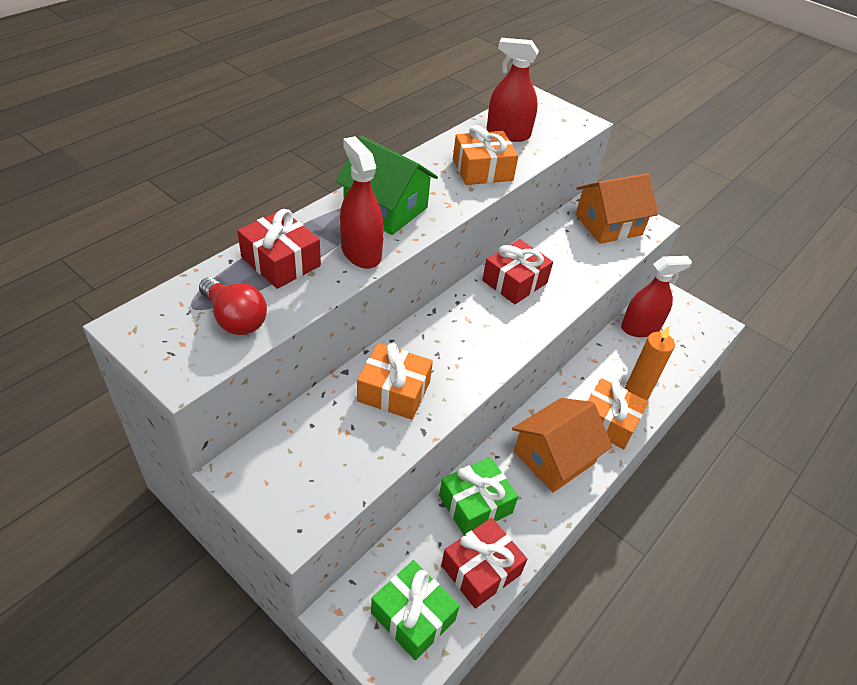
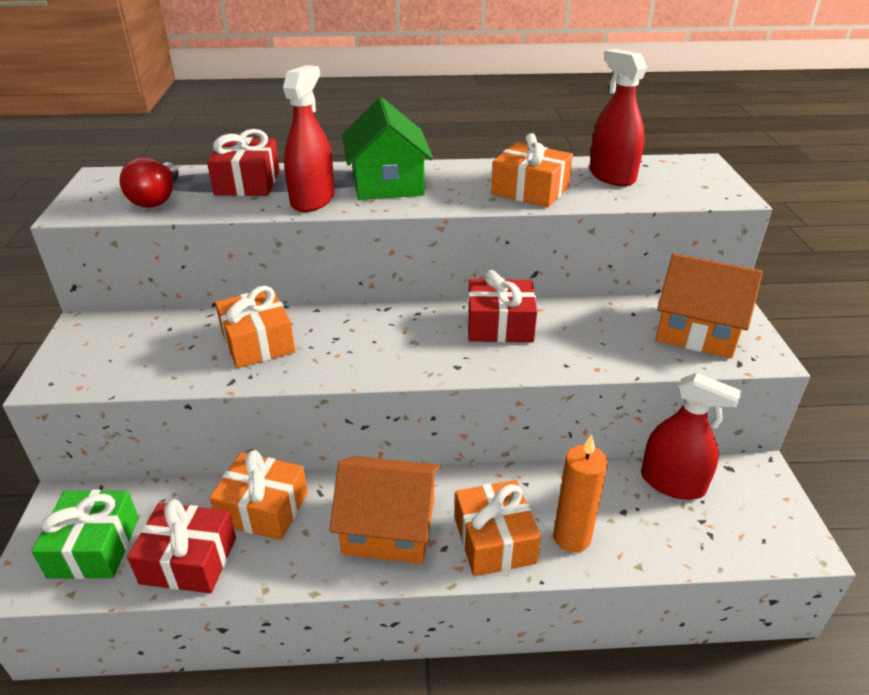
camera: 50 degrees right, 10 degrees down
(475, 504) = (263, 508): green gift -> orange gift

